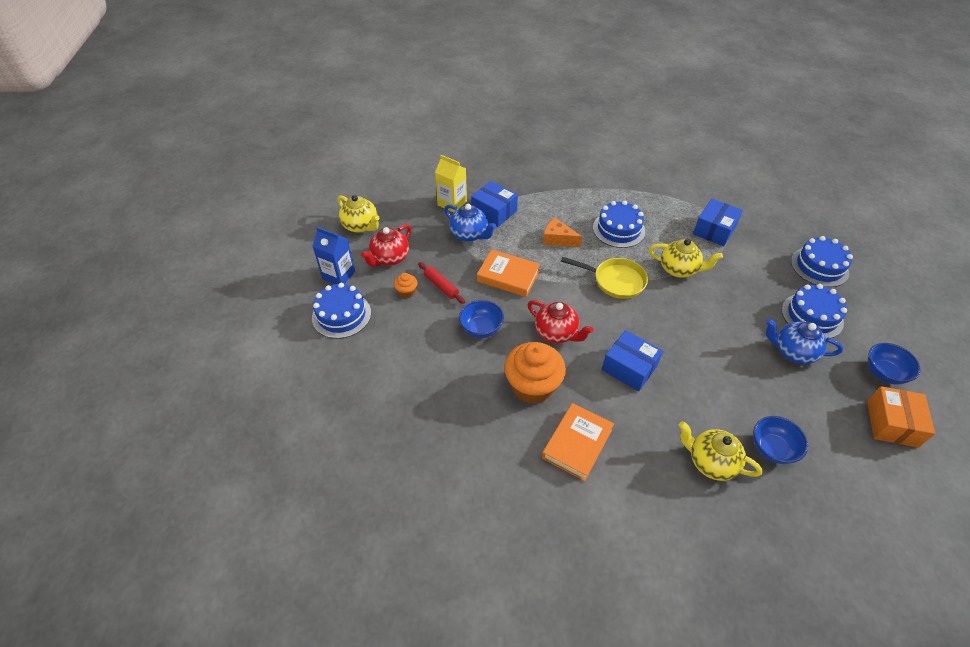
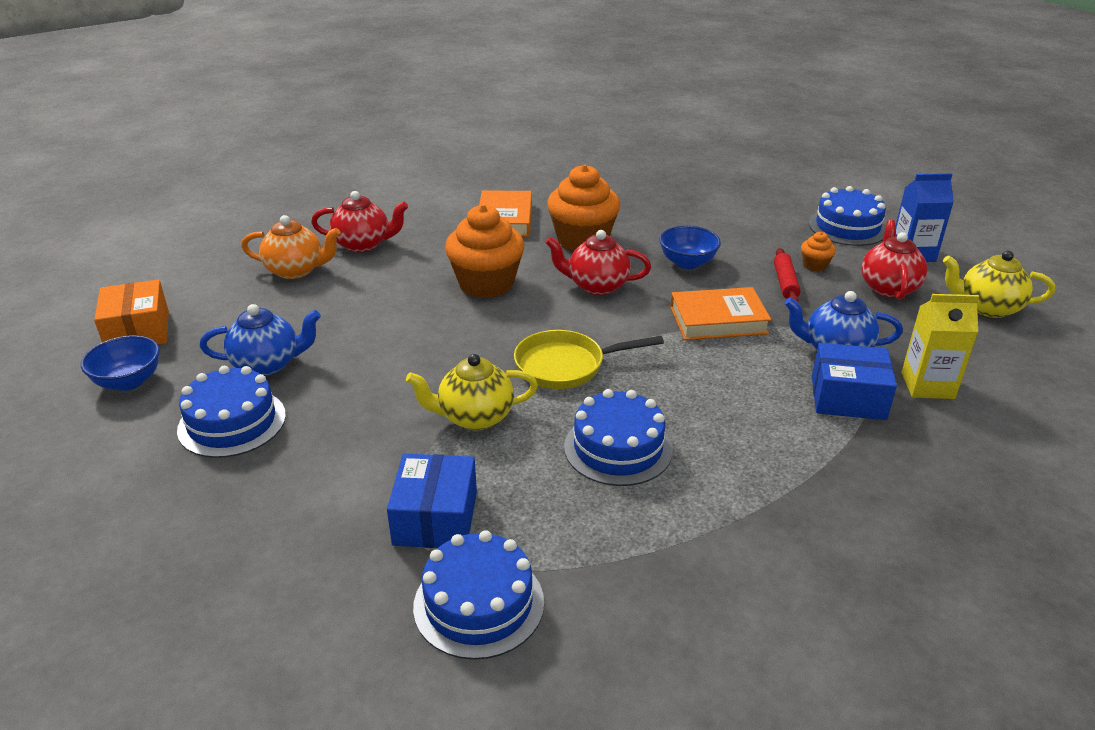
camera: 150 degrees right, 15 degrees down
(441, 286) = (785, 283): red rolling pin -> red rolling pin turned 75 degrees clockwise
(557, 239) = (703, 393): orange cheese -> none
(629, 368) = (486, 283): blue box -> orange cupcake
(710, 462) = (363, 244): yellow teapot -> red teapot
(772, 449) = (296, 270): blue bowl -> orange teapot
(819, 266) = (205, 519): blue cake -> blue cake (479, 604)

